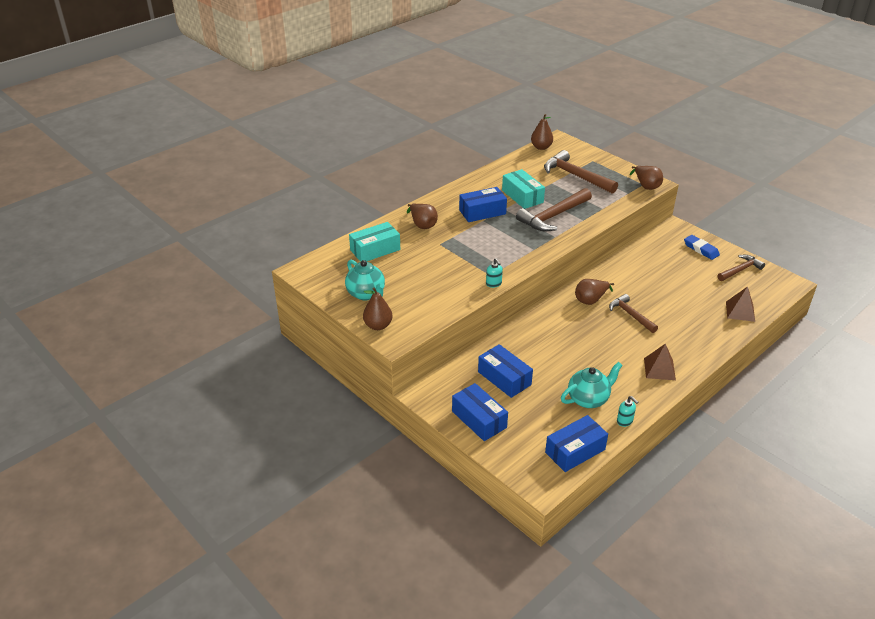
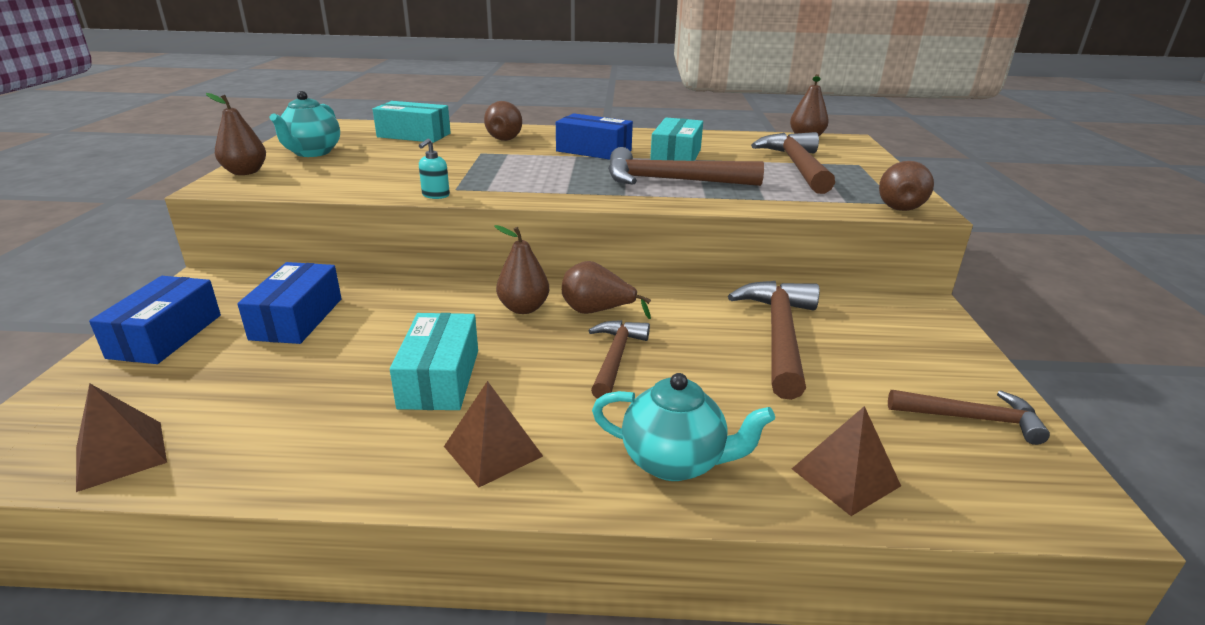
camera: 45 degrees right, 10 degrees down
(566, 316) = (523, 308): none -> brown pear
(575, 451) = (121, 454): blue box -> brown pyramid
(588, 399) = (308, 409): turquoise teapot -> turquoise teapot (674, 461)
(600, 361) = (440, 378): none -> turquoise box
(625, 421) = (266, 477): turquoise soap dispenser -> none
(656, 271) = (779, 335): none -> brown hammer
(701, 249) = (928, 352): blue eraser -> none

